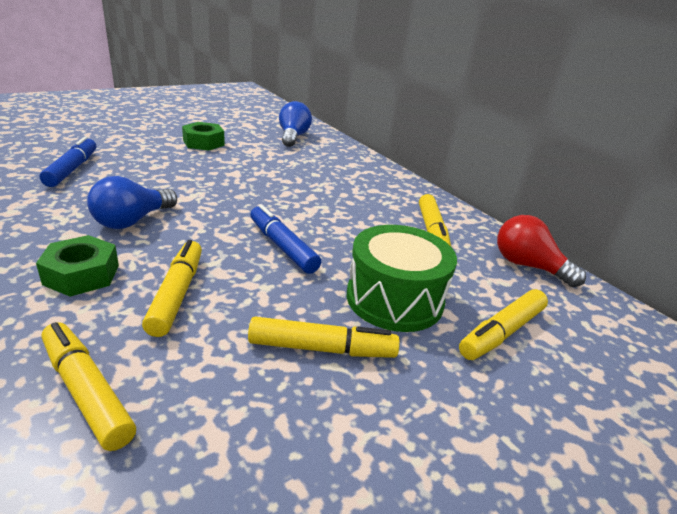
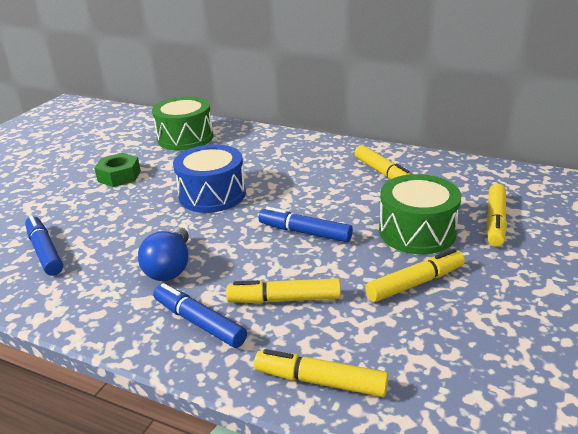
camera: 25 degrees left, 0 degrees up
(82, 274) = (199, 322): green nut -> blue marker
(177, 294) = (284, 299): yellow marker -> yellow marker turned 60 degrees counterclockwise
(250, 183) = (212, 195): none -> blue drum
(293, 137) = (185, 138): blue light bulb -> green drum
(528, 266) = (465, 171): red light bulb -> none

